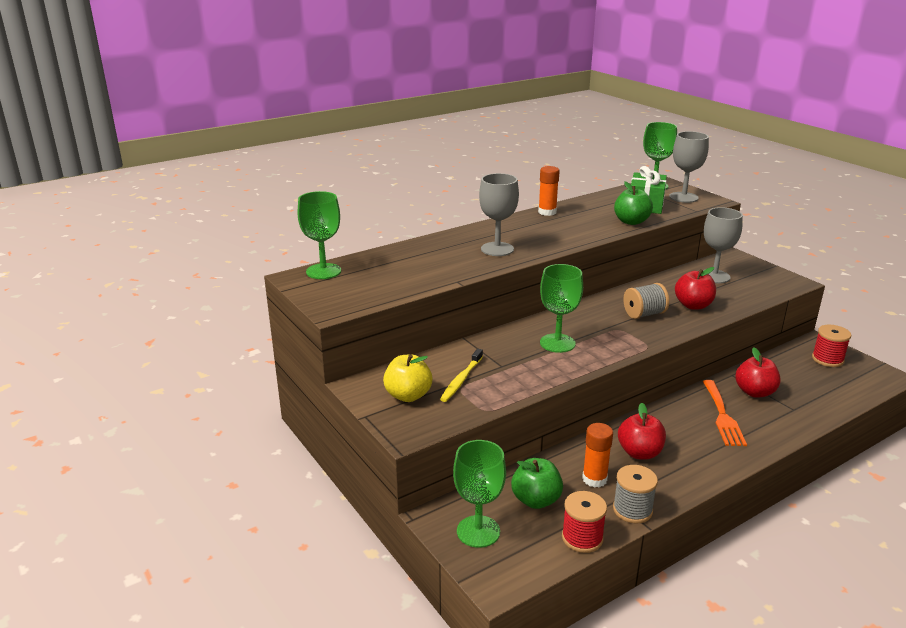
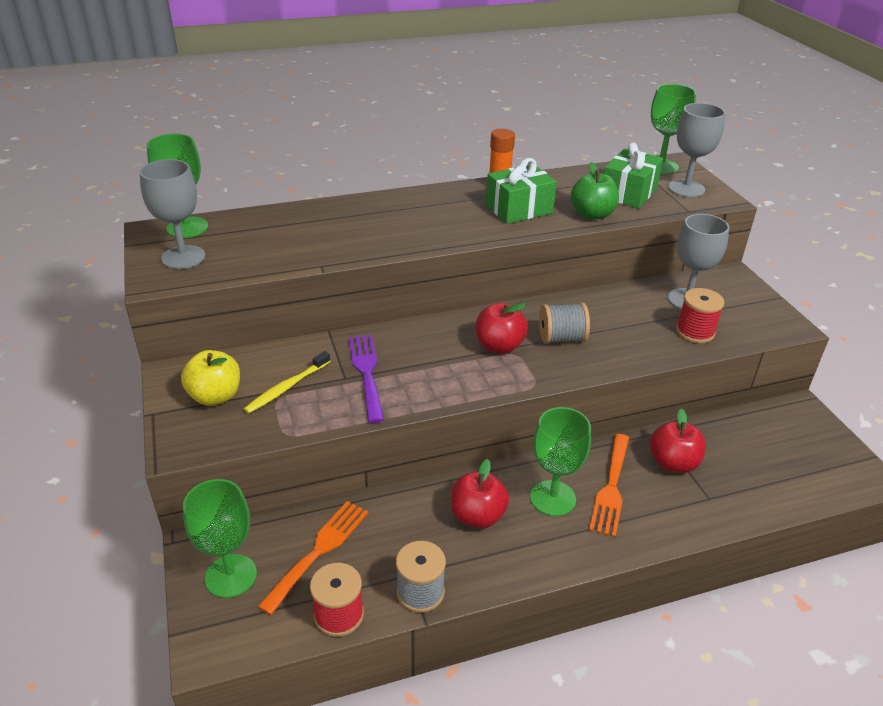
camera: 15 degrees right, 10 degrees up
(497, 249) = (400, 228): grey goblet -> grey goblet (183, 257)
(516, 360) = (366, 373): none -> purple fork
(536, 500) = (319, 551): green apple -> orange fork
(557, 343) = (429, 359): green goblet -> green goblet (553, 498)
(575, 225) = (519, 209): none -> green gift
(594, 479) = (402, 539): orange glue stick -> none
(693, 305) = (631, 337): red apple -> red apple (499, 346)
(827, 359) = (799, 435): red spool -> red spool (695, 332)

